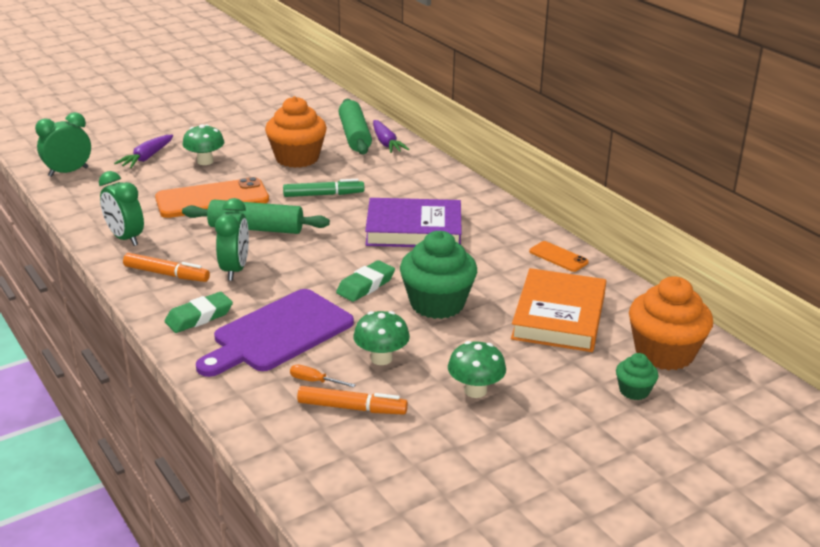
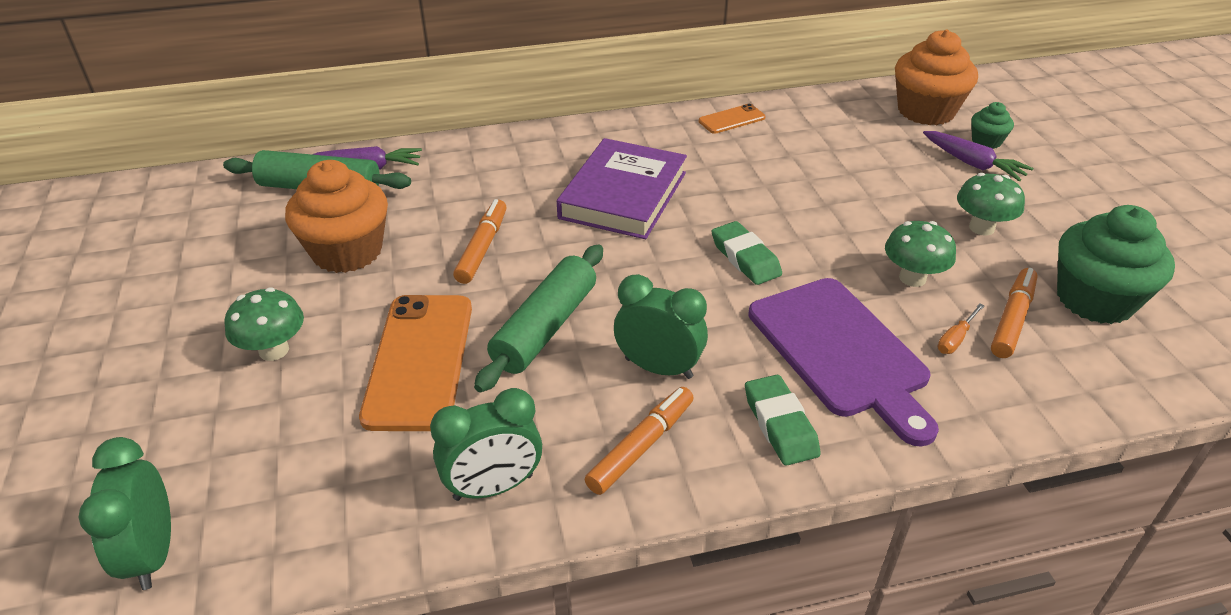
camera: 70 degrees left, 10 degrees up
(147, 157) = (192, 423): purple carrot -> purple carrot (972, 163)
(323, 195) = (482, 248): green marker -> orange marker
(437, 304) = (804, 215): green cupcake -> green cupcake (1094, 300)
(559, 316) = (850, 147): orange book -> none

